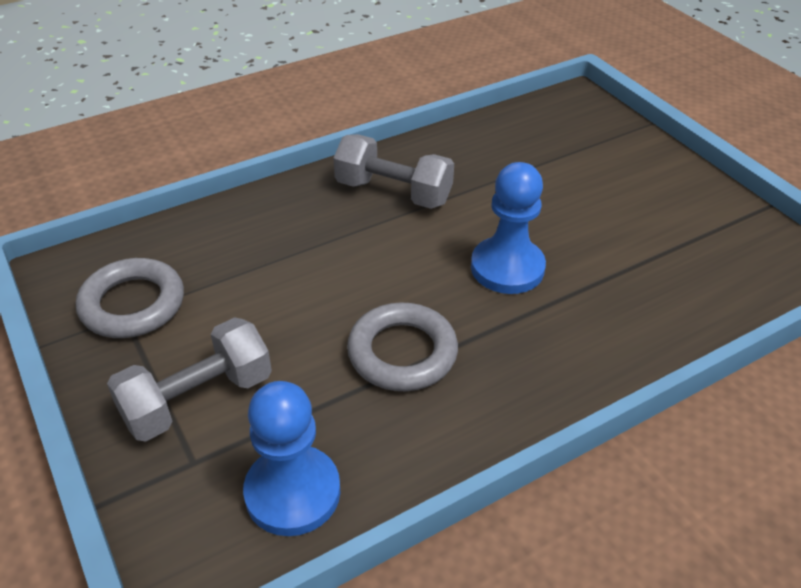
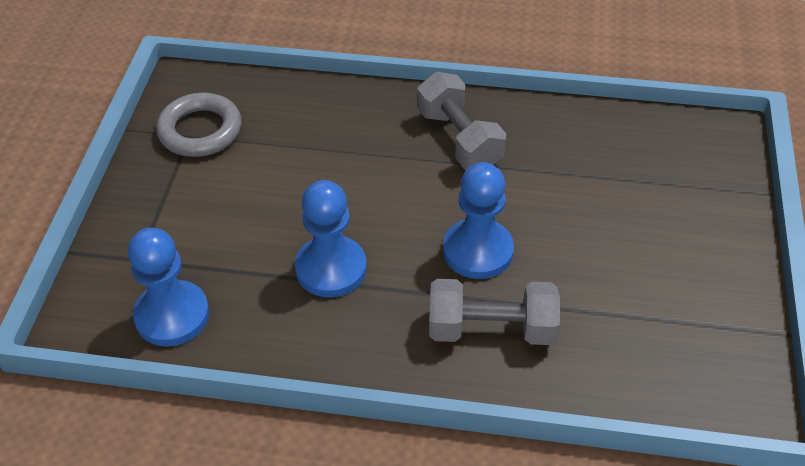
camera: 40 degrees right, 5 degrees up
(198, 399) = (177, 220): grey dumbbell -> grey dumbbell (491, 329)
(402, 353) = (331, 268): grey ring -> blue pawn

